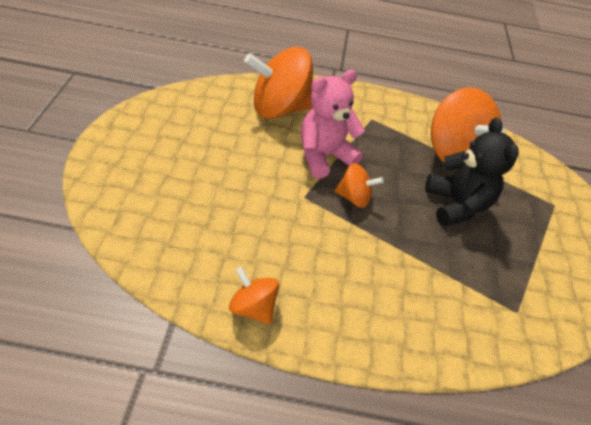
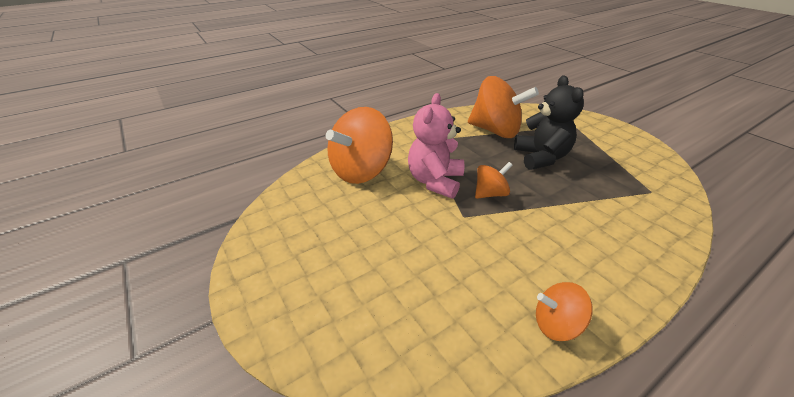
camera: 35 degrees left, 10 degrees down
(456, 205) = (540, 157): black teddy bear -> black teddy bear turned 45 degrees clockwise

